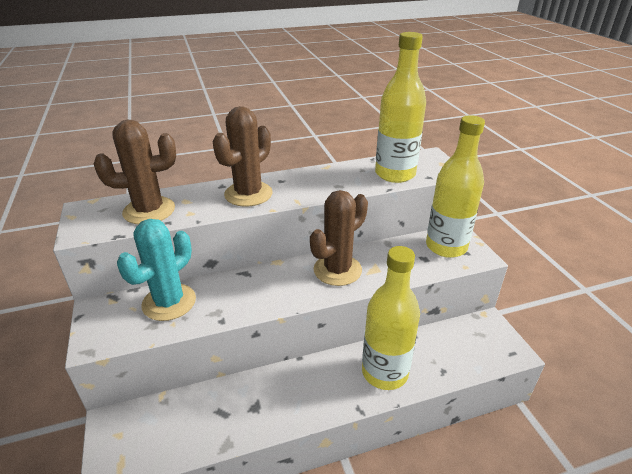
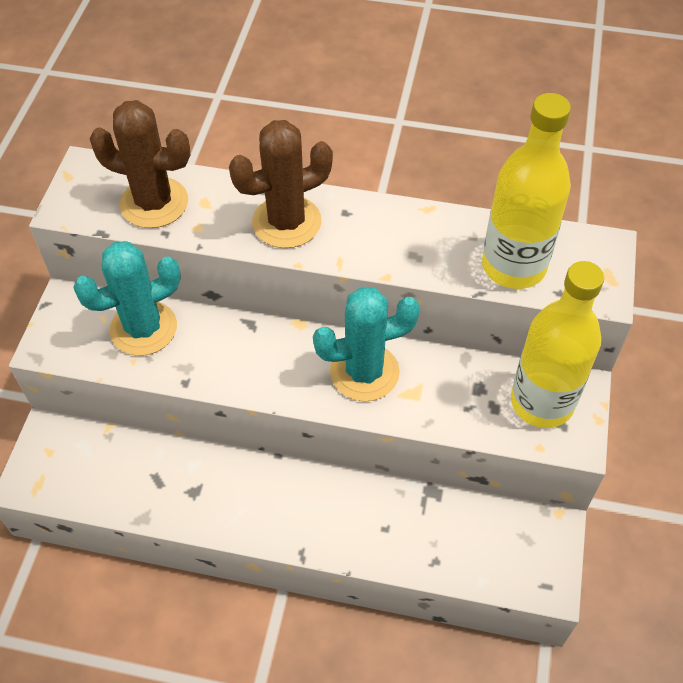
camera: 30 degrees right, 20 degrees up
(337, 270) = (364, 372): brown cactus -> turquoise cactus
(384, 372) = (363, 526): yellow bottle -> none

